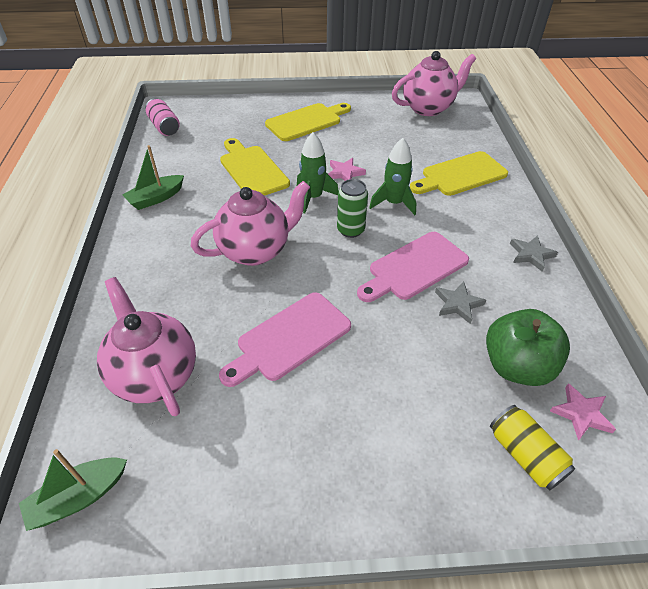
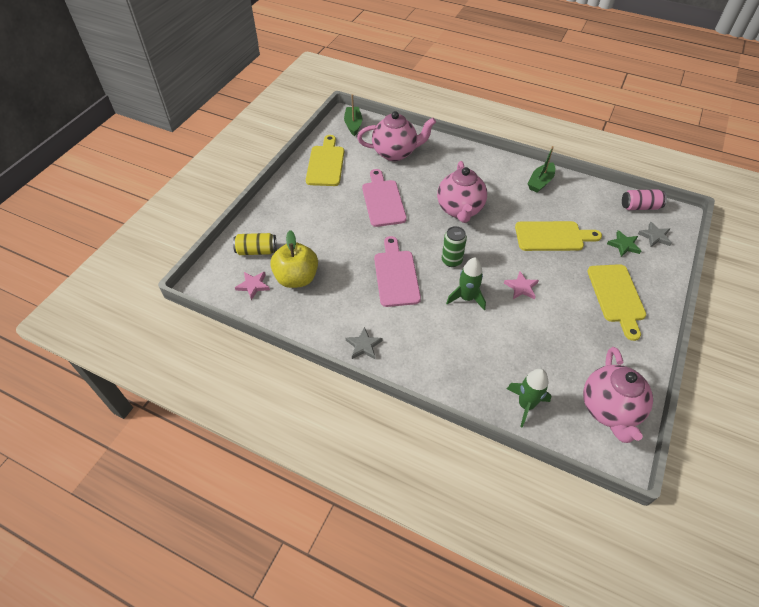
camera: 120 degrees right, 5 degrees up
(156, 198) = (540, 182): green boat -> green boat turned 135 degrees counterclockwise
(233, 127) = (624, 245): none -> green star
(313, 197) = (499, 256): green rocket -> green rocket (526, 405)
(458, 304) = (353, 279): grey star -> grey star (654, 236)
(460, 175) = (478, 363): yellow cutting board -> yellow cutting board (326, 164)
(516, 366) = (297, 278): green apple -> yellow apple

